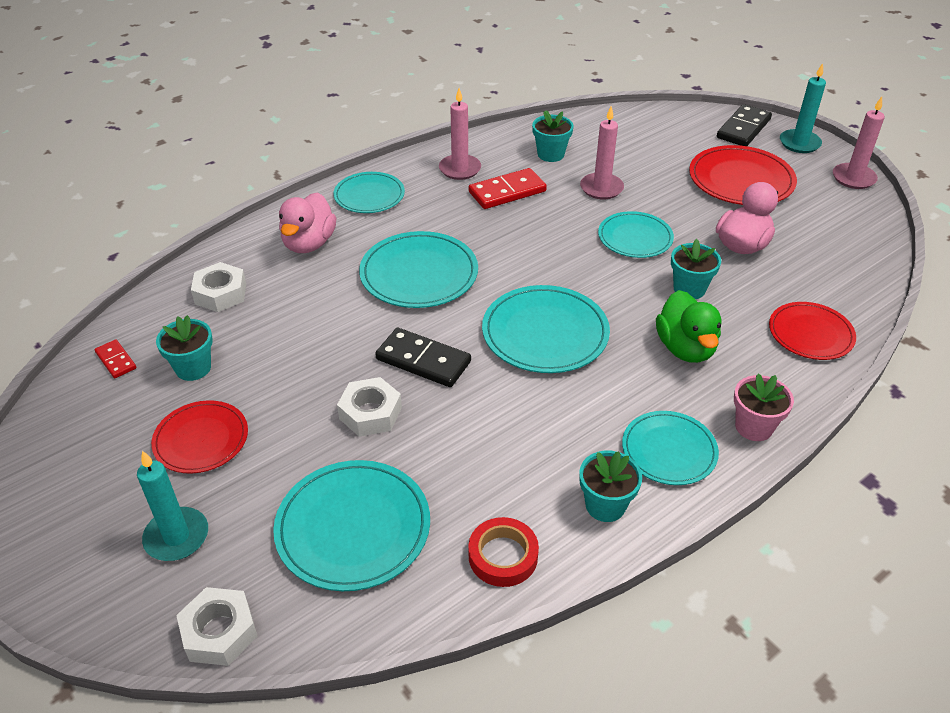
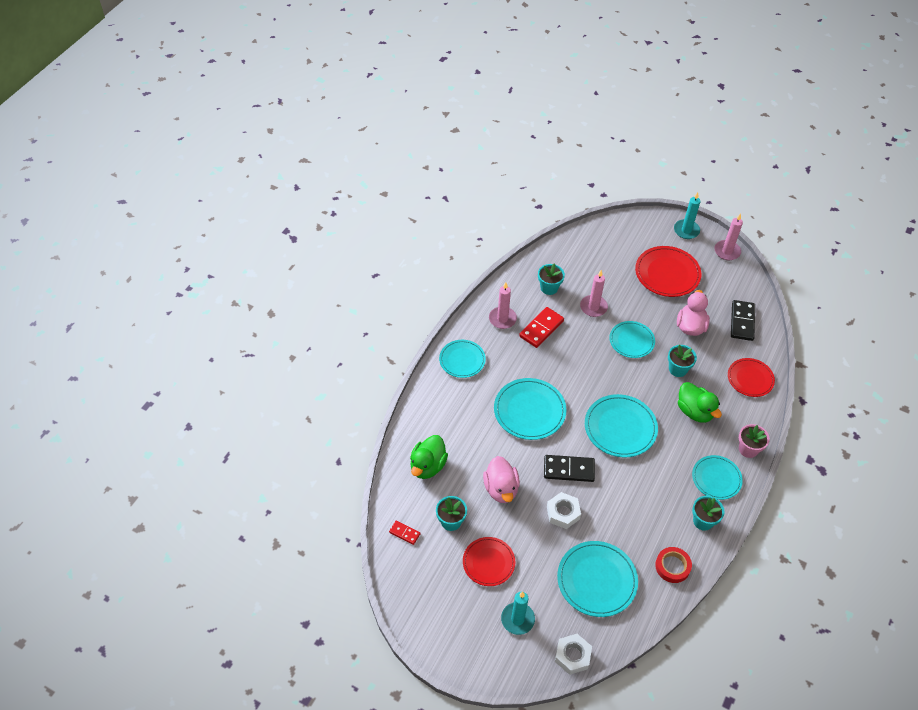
camera: 25 degrees left, 10 degrees up
(220, 293) = (428, 466): white nut -> green duck
(309, 243) = (452, 410): pink duck -> pink duck (501, 489)
(743, 128) = (649, 227): black domino -> black domino (742, 322)

